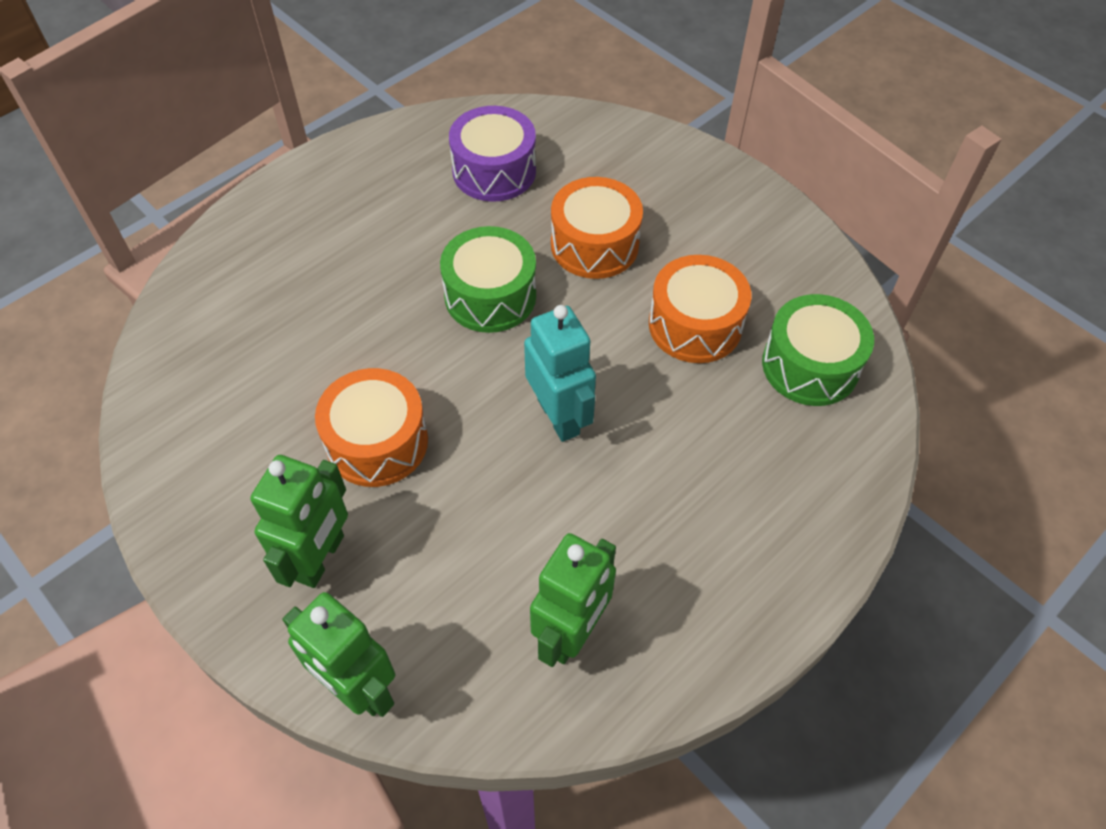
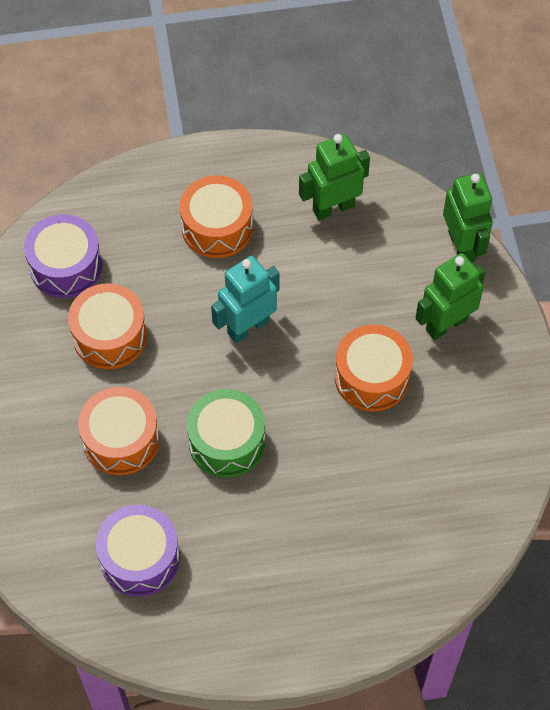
camera: 145 degrees left, 5 degrees up
(559, 416) = (248, 327): turquoise robot -> turquoise robot turned 45 degrees clockwise
(693, 511) = (217, 227): none -> orange drum
(810, 365) = (66, 266): green drum -> purple drum

